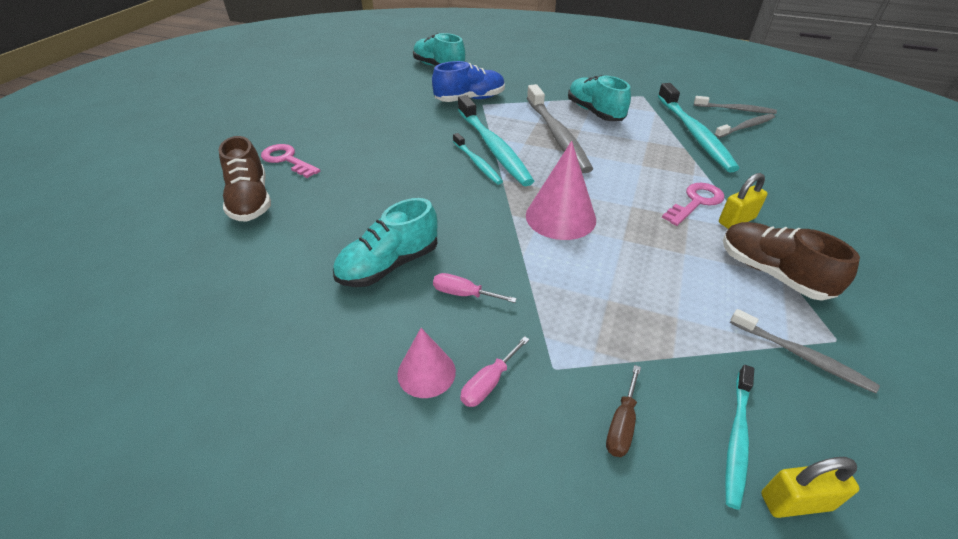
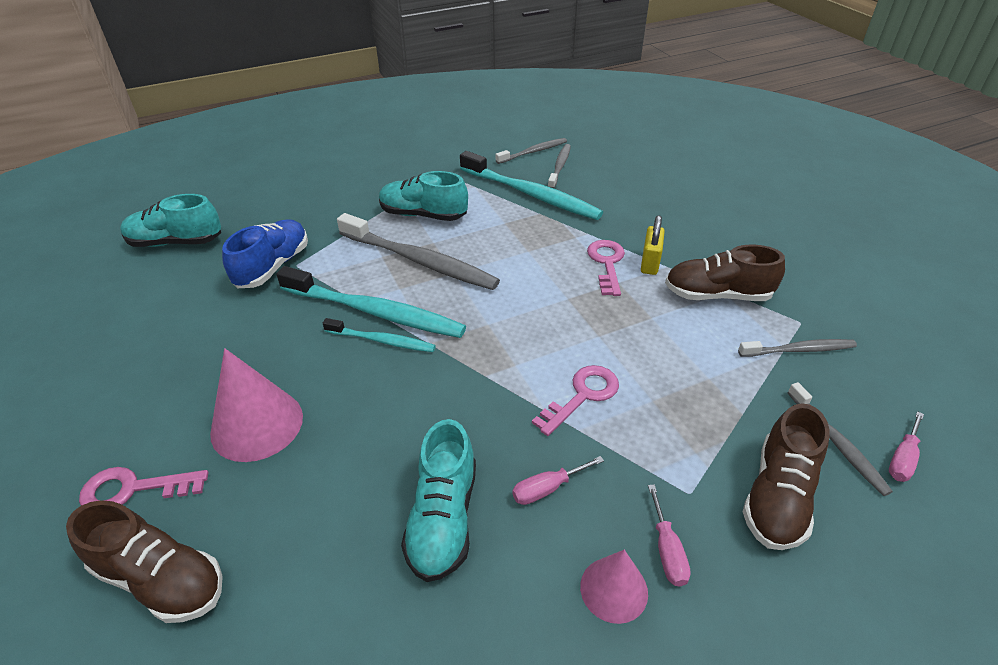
camera: 45 degrees left, 0 degrees up
(559, 264) = (582, 395): none -> pink key
(560, 217) = (528, 348): pink cone -> pink cone (257, 424)
(621, 424) = (777, 496): brown screwdriver -> brown shoe
(737, 438) = (837, 443): turquoise toothbrush -> grey toothbrush
(795, 501) = (902, 459): yellow padlock -> pink screwdriver

